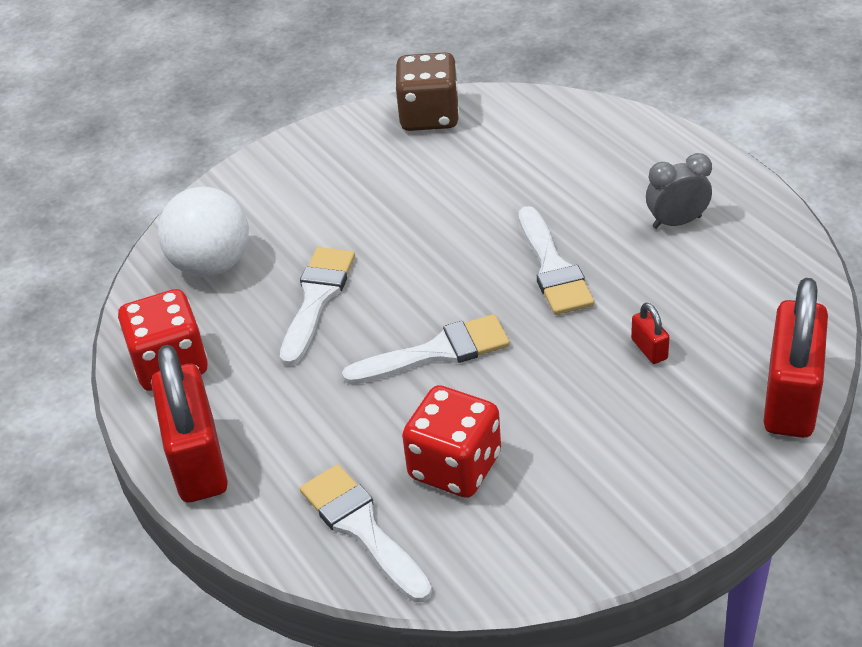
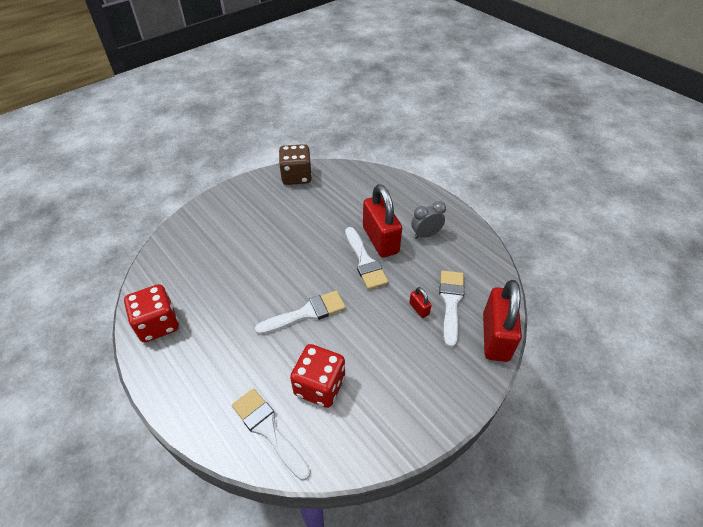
camera: 10 degrees left, 5 degrees up
(198, 461) = (172, 387): red padlock -> red padlock (380, 240)
(212, 265) = (182, 262): white ball -> none
(317, 299) = (240, 282): white brush -> white brush (450, 302)

